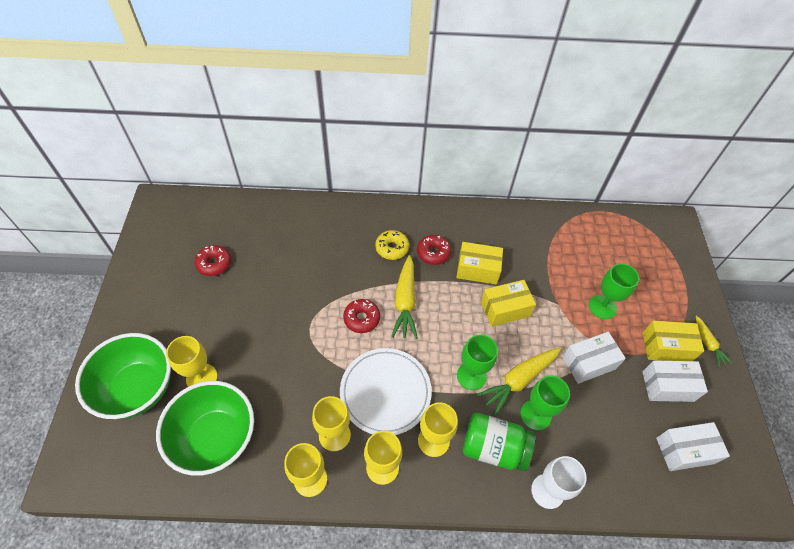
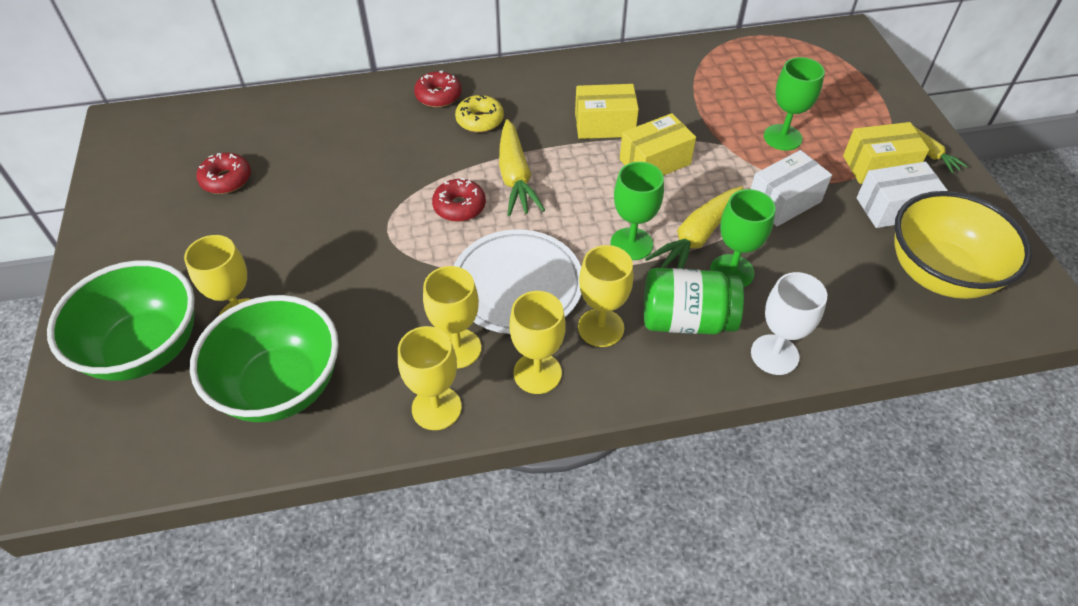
camera: 10 degrees left, 5 degrees down
(433, 253) = (539, 116): red donut -> red donut (438, 96)
(684, 450) = (939, 274): white box -> yellow bowl

